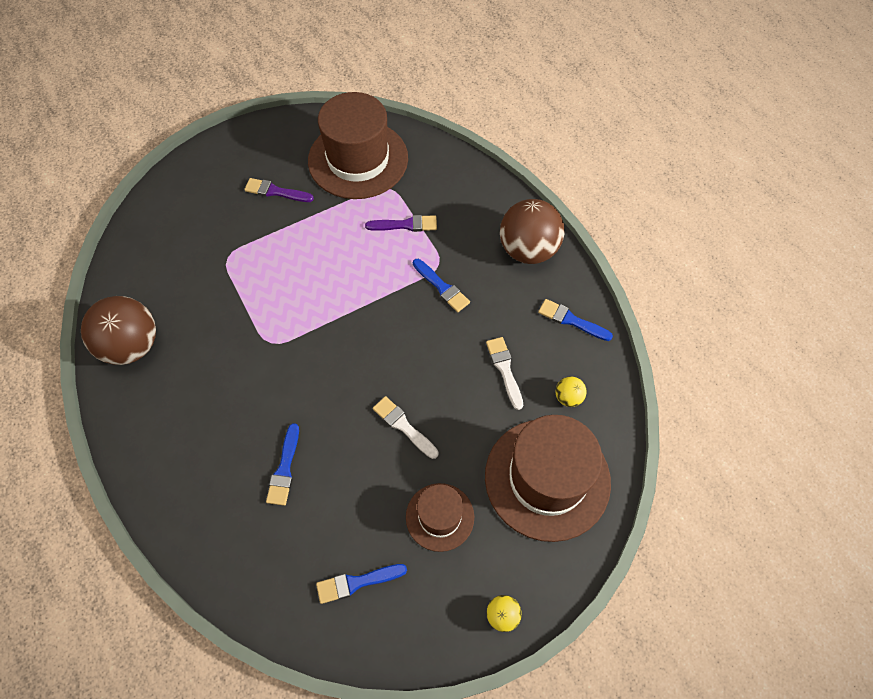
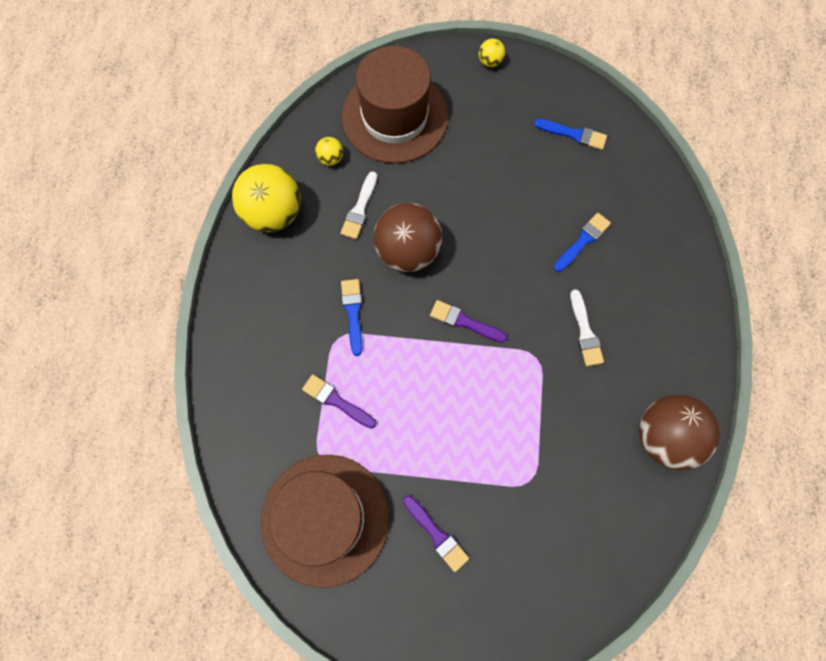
camera: 145 degrees left, 10 degrees up
(348, 334) = (464, 322): none -> purple brush
(403, 426) = (471, 216): white brush -> white brush (585, 332)
(440, 517) = (489, 139): brown hat -> none
(528, 250) = (249, 299): brown ball -> brown ball (408, 251)
(571, 320) = (273, 213): blue brush -> yellow ball

